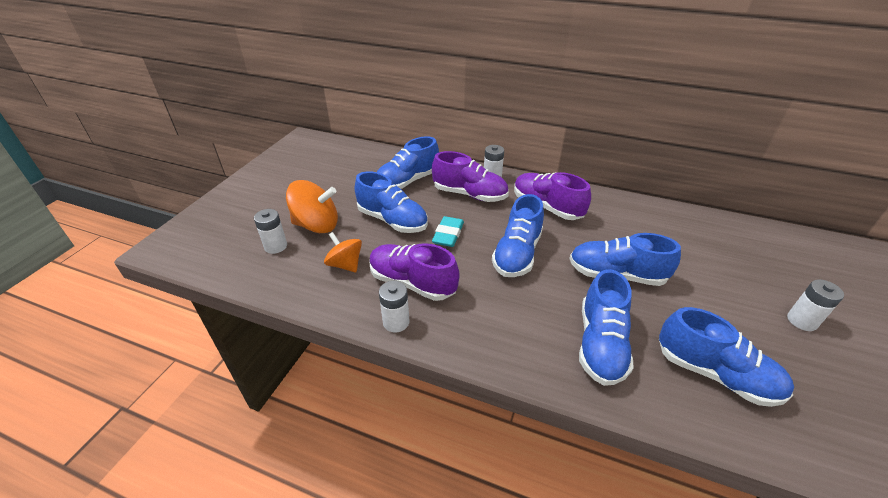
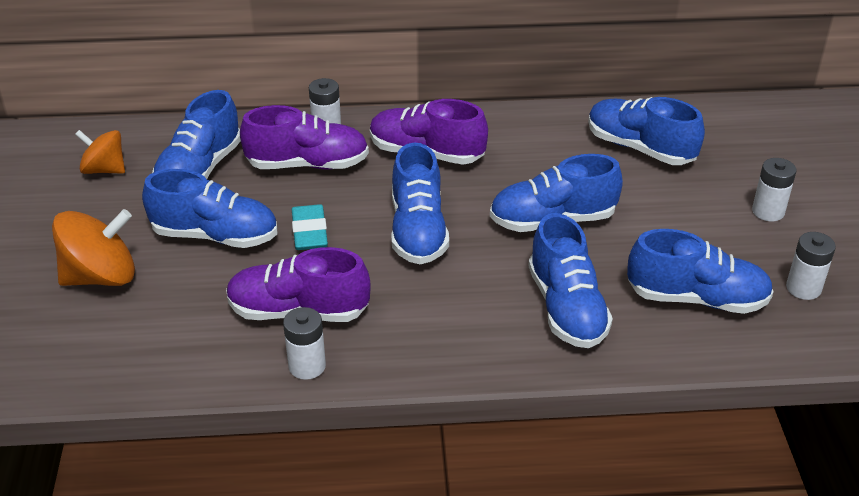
camera: 25 degrees left, 0 degrees up
(275, 246) = (58, 326): white battery -> white battery (803, 288)
(345, 264) = (187, 317): orange spinning top -> orange spinning top (104, 169)
(703, 243) = (640, 148): none -> blue shoe

